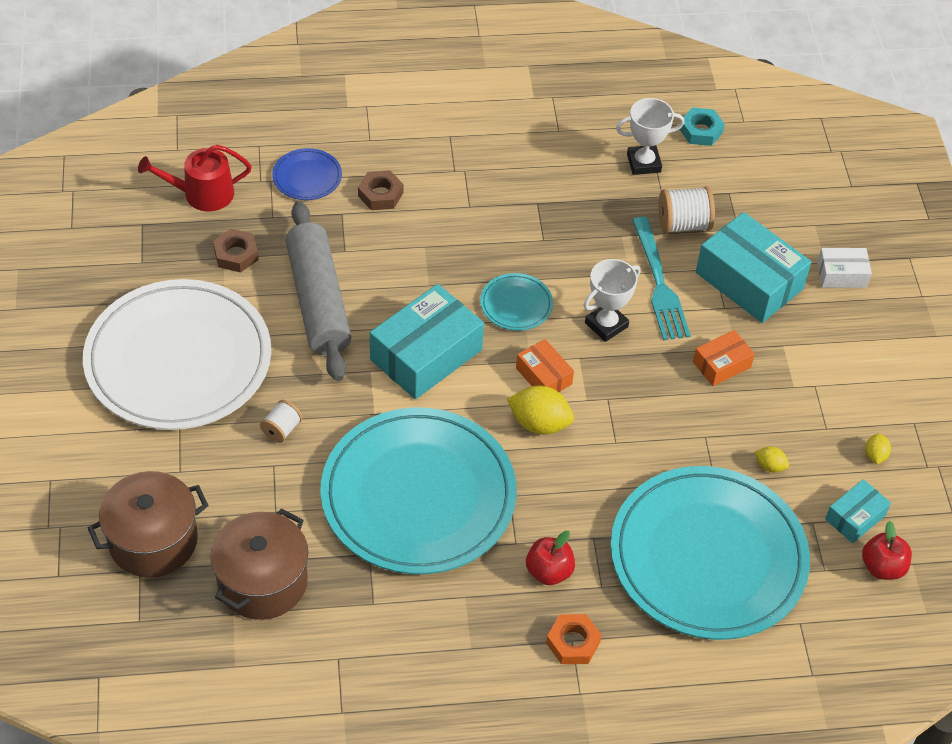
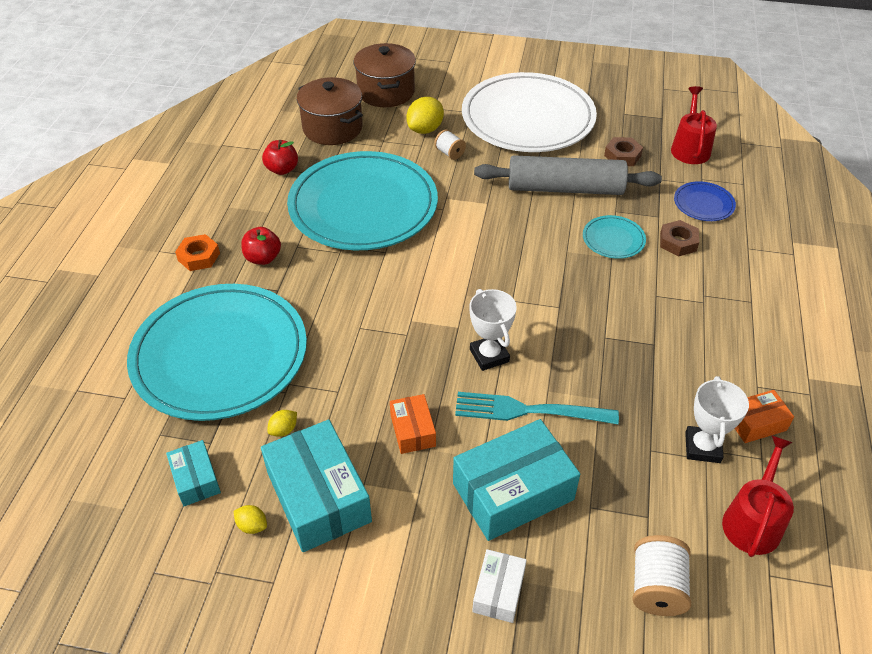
camera: 110 degrees right, 5 degrees down
(426, 355) = (493, 235): turquoise box -> turquoise box (318, 497)
(516, 304) = (530, 300): turquoise plate -> turquoise plate (613, 239)
(539, 423) = (399, 285): yellow lemon -> yellow lemon (425, 129)
(543, 376) = (446, 299): orange box -> orange box (756, 423)
(683, 224) = (606, 456): white spool -> white spool (656, 587)
(700, 131) = (753, 520): turquoise nut -> red watering can
(882, 567) = (135, 481): red apple -> red apple (282, 169)

